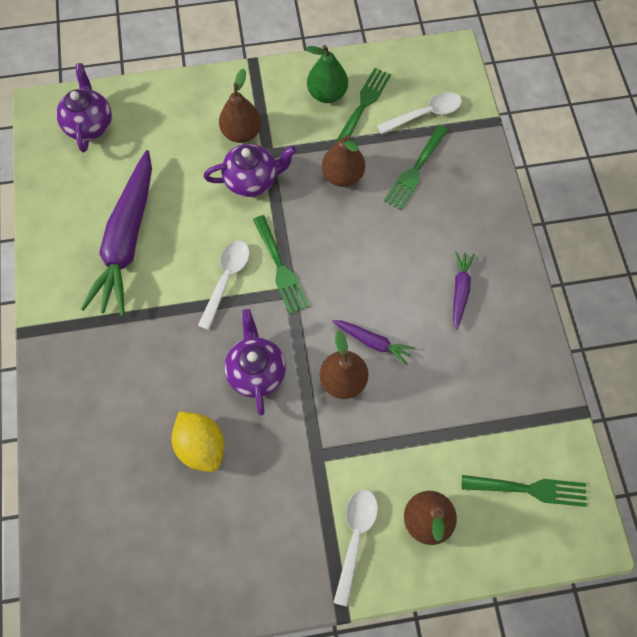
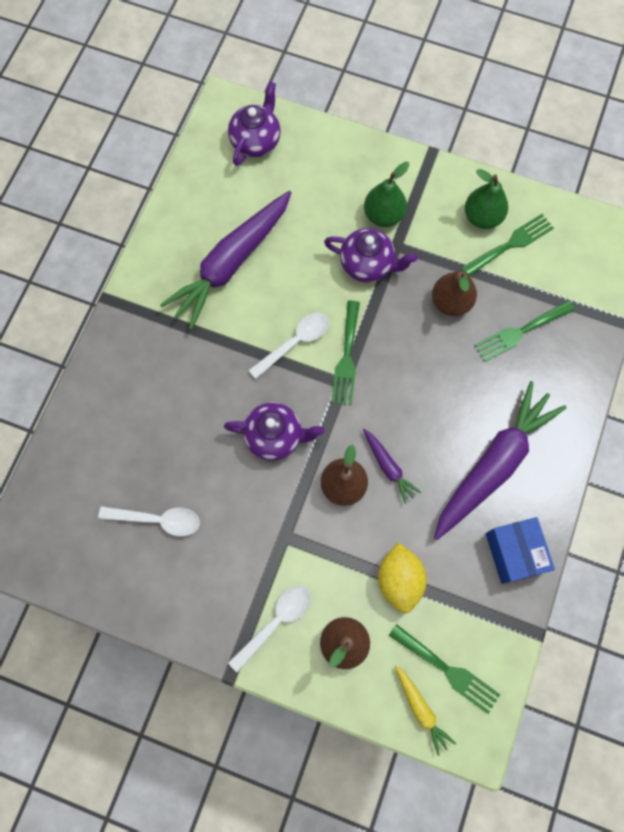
camera: 30 degrees right, 5 degrees up
(201, 445) = (195, 474): yellow lemon -> yellow lemon (399, 579)
(242, 133) = (383, 215): brown pear -> green pear
(256, 371) = (275, 436): purple teapot -> purple teapot turned 75 degrees clockwise
(425, 114) = (562, 283): white spoon -> white spoon (157, 520)
(460, 290) = (493, 464): purple carrot -> purple carrot, size x2.22
(522, 355) = (514, 552): none -> blue box
(528, 538) = (420, 709): none -> yellow carrot

